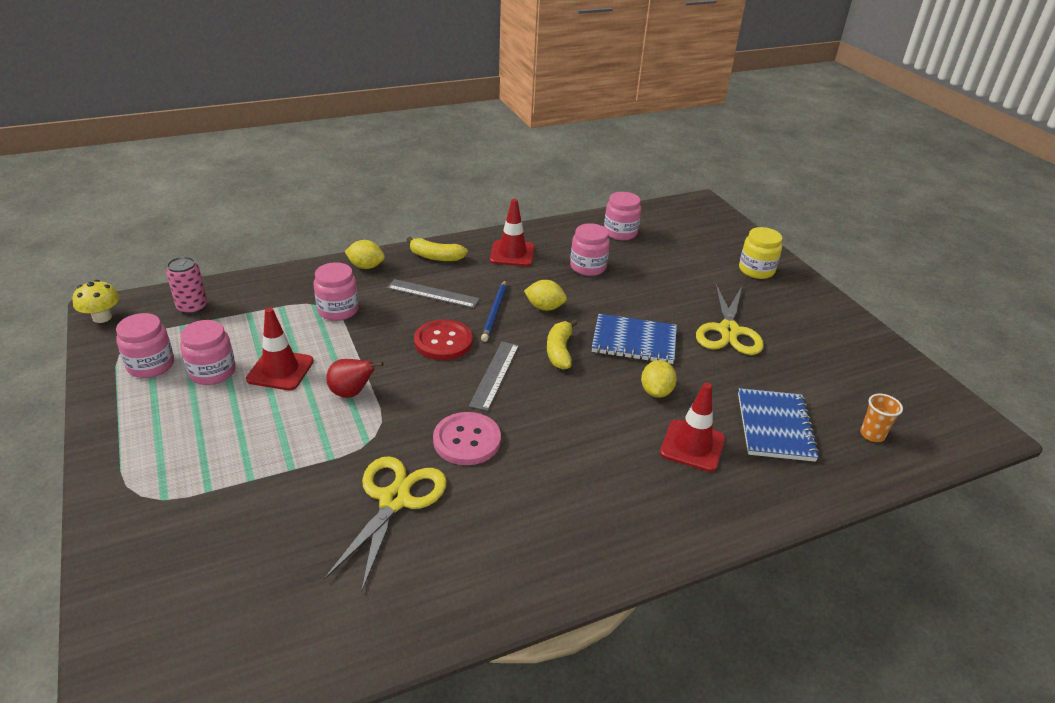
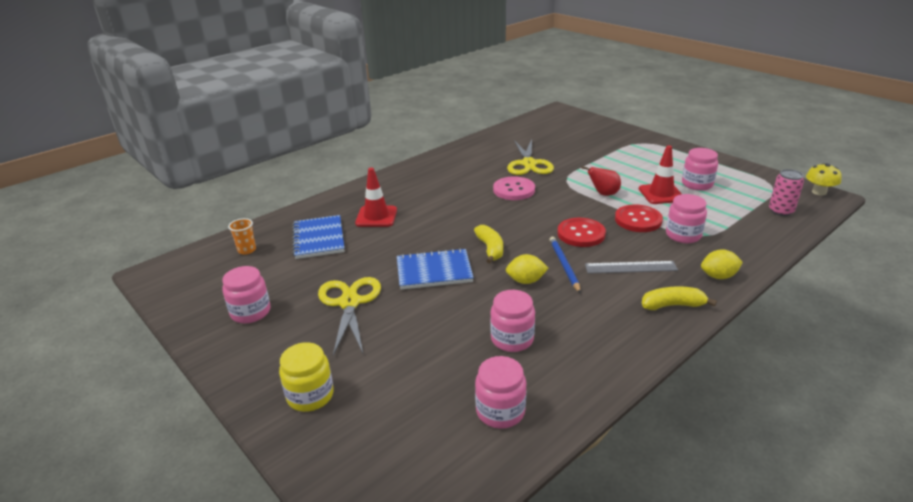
camera: 165 degrees right, 5 degrees down
(151, 365) = (736, 179): pink jar -> pink jar (250, 312)
(359, 341) = (638, 220): none -> red button
(494, 375) = (525, 223): grey ruler -> none
(512, 254) = (603, 333): red traffic cone -> none
(656, 391) = (406, 240): yellow lemon -> none

